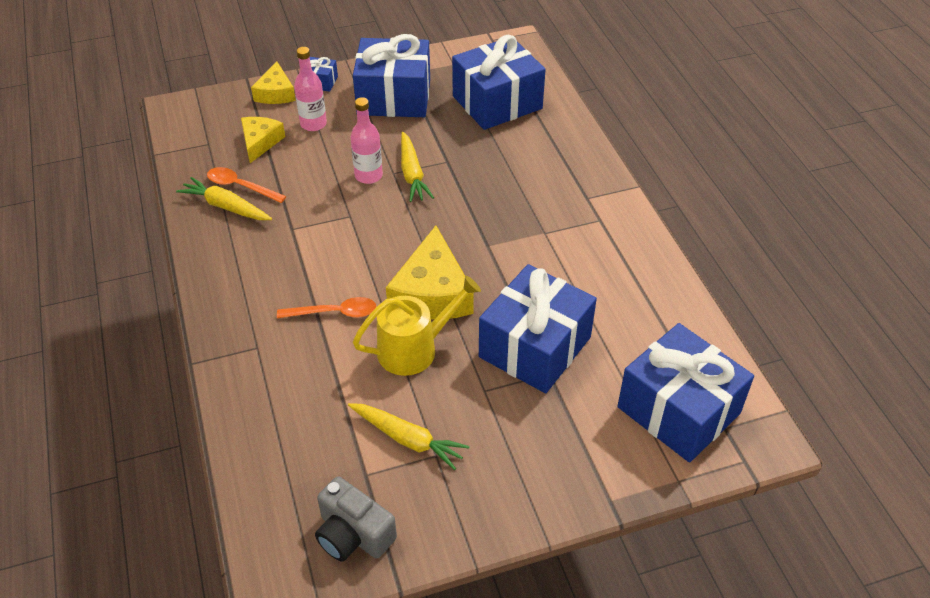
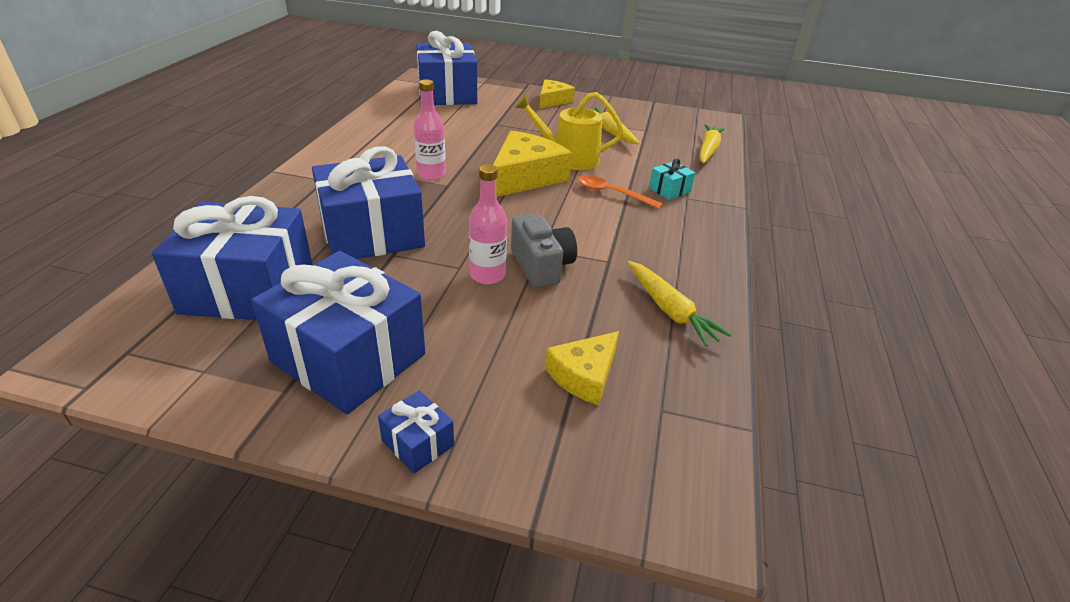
camera: 150 degrees left, 10 degrees down
(241, 186) = (641, 326): orange spoon -> none
(276, 93) = (505, 458): yellow cheese -> yellow cheese (553, 100)
(280, 350) = (669, 190): none -> turquoise gift
(313, 124) = (493, 369): pink bottle -> pink bottle (431, 174)
(353, 534) = (666, 118): grey camera -> grey camera (541, 266)
(412, 174) = (442, 258): yellow carrot -> yellow carrot (708, 150)
(535, 347) = (489, 134): blue gift -> blue gift (372, 234)

